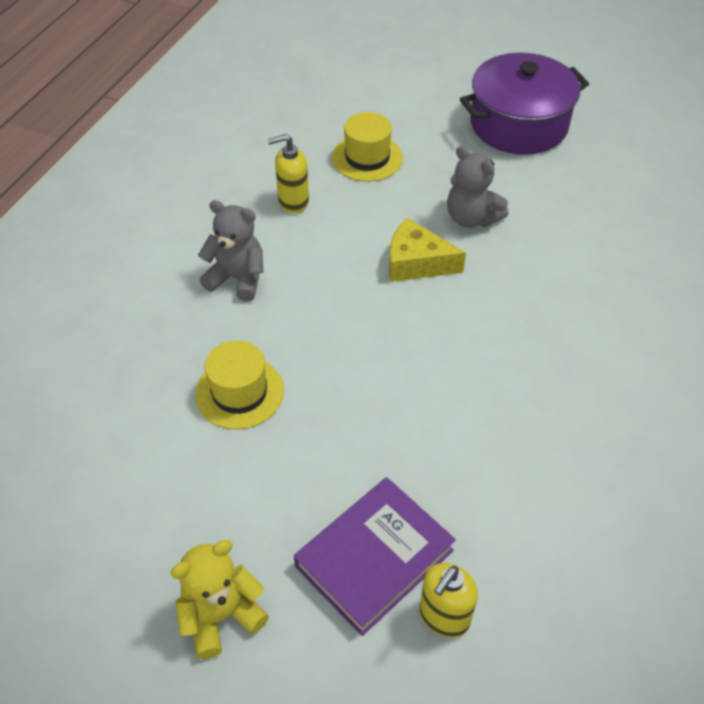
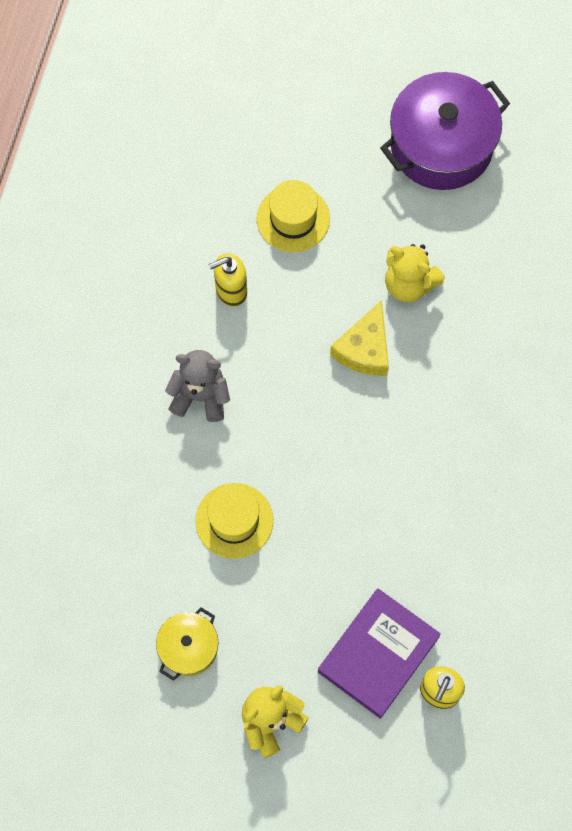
camera: 10 degrees left, 20 degrees up
(147, 513) = (188, 647): none -> yellow pot
(416, 263) = (364, 349): yellow cheese -> yellow cheese turned 75 degrees counterclockwise
(471, 218) = (409, 284): grey teddy bear -> yellow teddy bear

